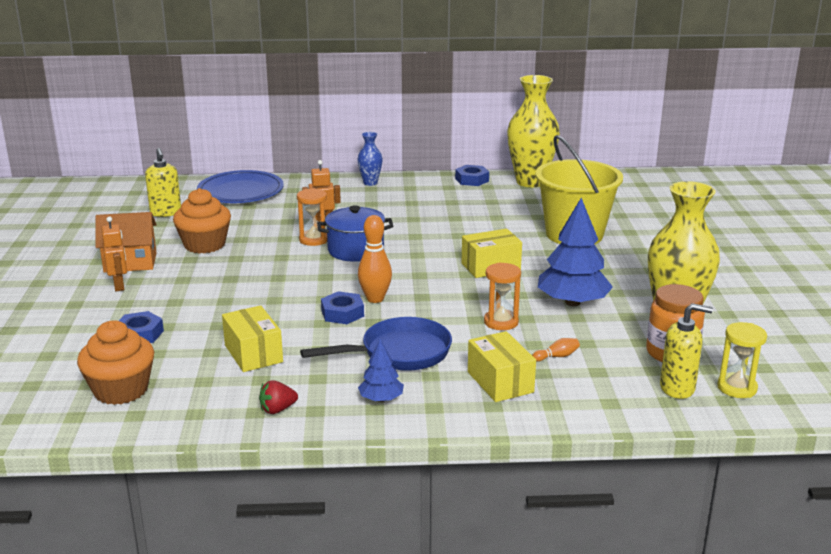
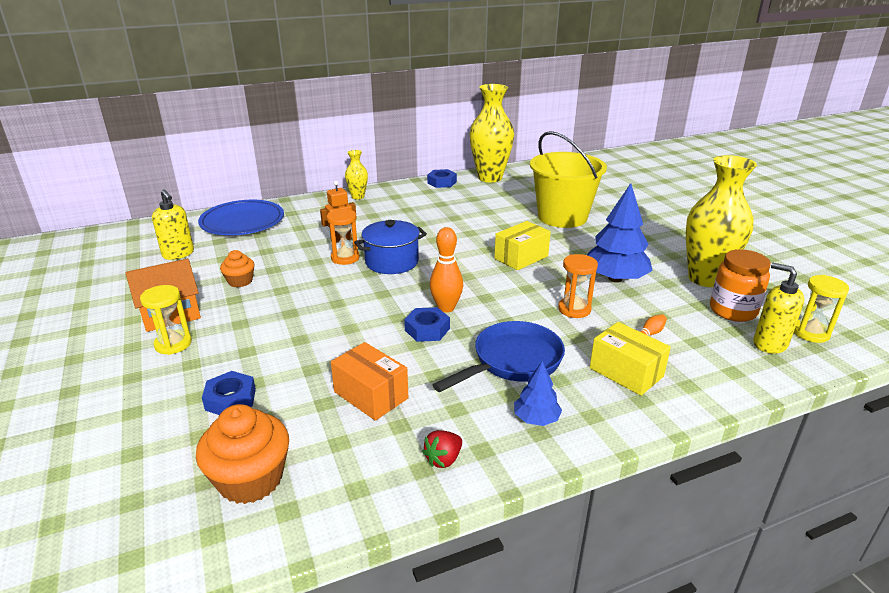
camera: 20 degrees left, 5 degrees up
(119, 285) = (173, 344): orange robot -> yellow hourglass
(204, 245) = (240, 281): orange cupcake -> orange cupcake, size x0.57
(253, 353) = (371, 395): yellow box -> orange box
(370, 183) = (358, 197): blue vase -> yellow vase
(677, 388) = (769, 344): yellow soap dispenser -> yellow soap dispenser turned 120 degrees counterclockwise

